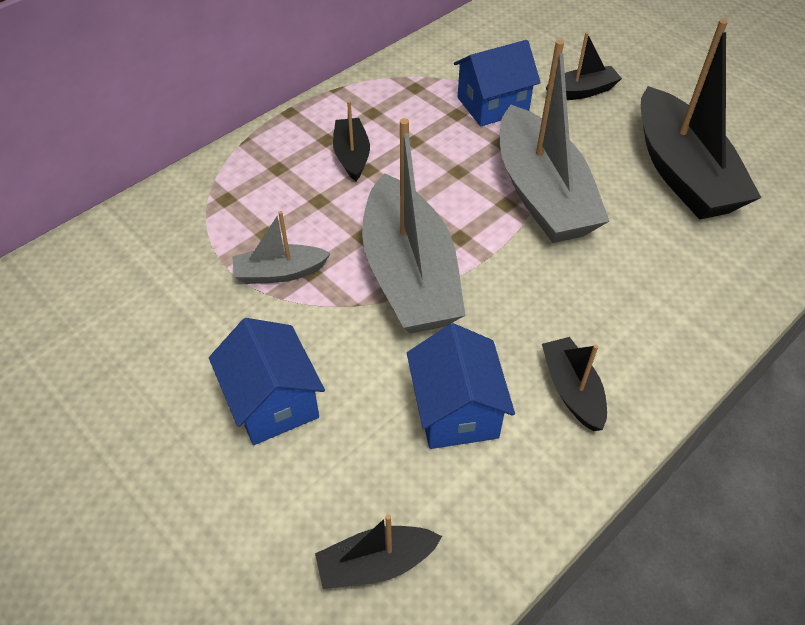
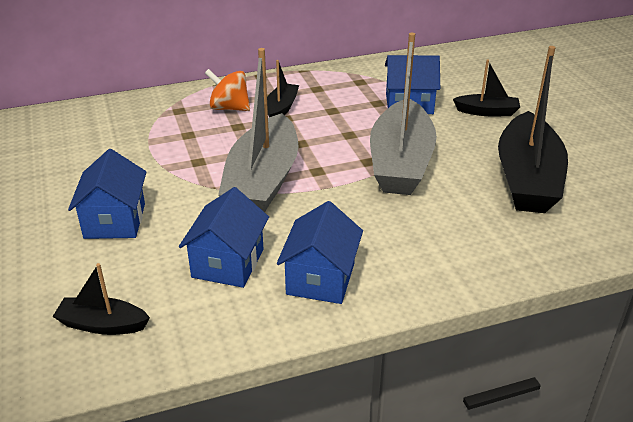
camera: 25 degrees right, 15 degrees down
(280, 273) = (179, 157): grey boat -> none
(287, 175) = (229, 108): none -> orange spinning top
(572, 390) = (320, 279): black boat -> blue house

